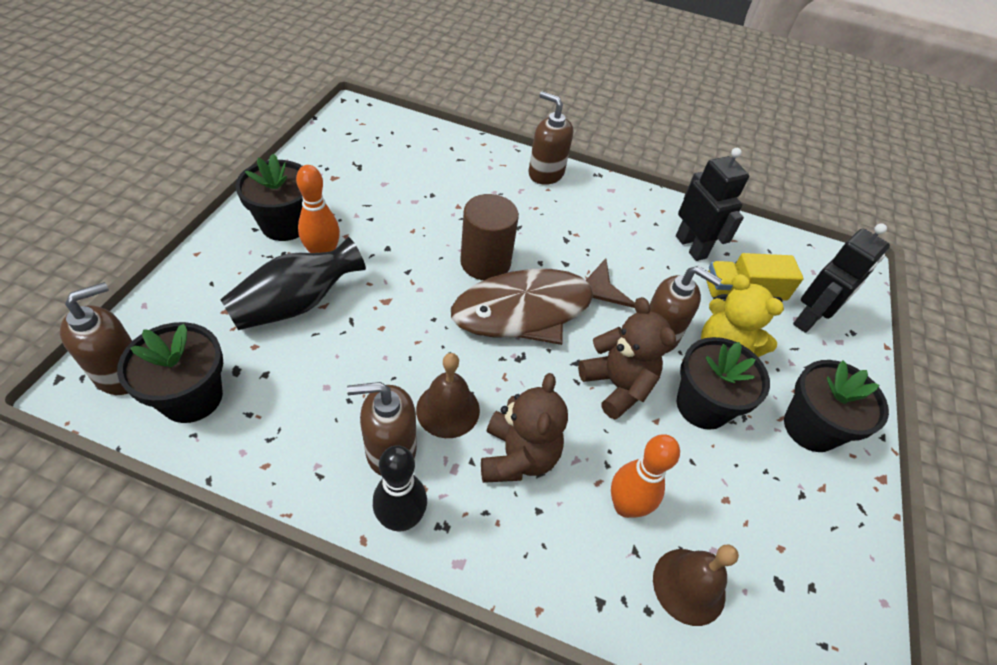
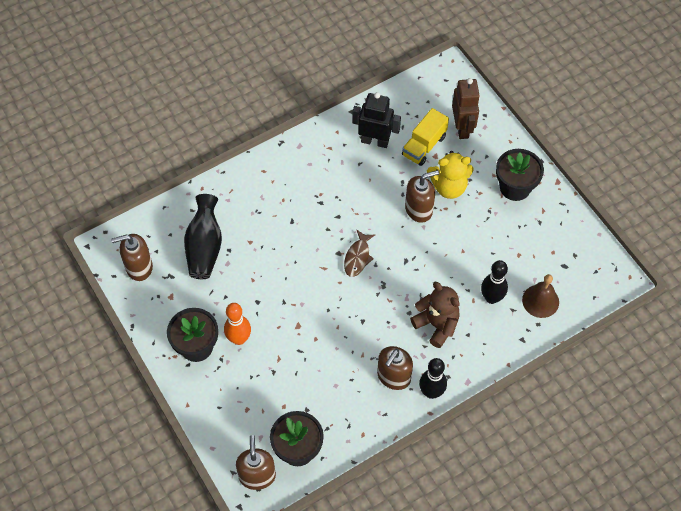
camera: 45 degrees left, 10 degrees up
(297, 304) = (268, 371): black vase -> black vase (205, 247)
(448, 409) = (389, 338): brown bell -> none
(485, 262) = (307, 257): brown cylinder -> none
(532, 310) = (357, 257): brown fish -> brown fish, size x0.44
(545, 173) = (257, 172): brown soap dispenser -> brown soap dispenser (139, 267)
(617, 385) = (432, 253): brown teddy bear -> none
(625, 506) = (491, 298): orange bowling pin -> black bowling pin
(702, 406) = (470, 224): black flower pot -> none
(809, 319) = (462, 128): black robot -> brown robot

